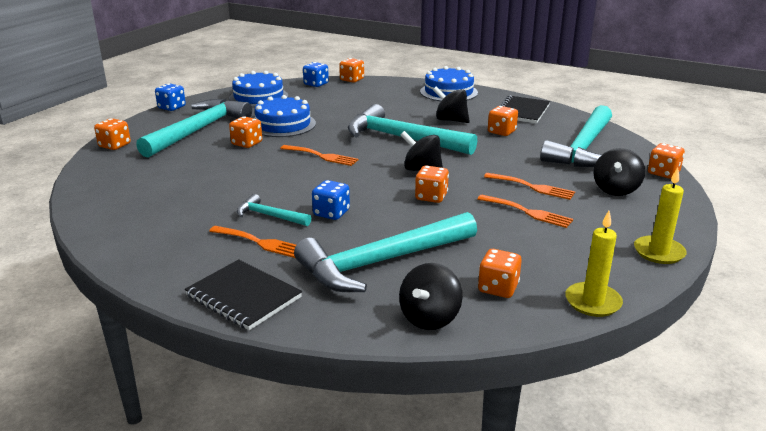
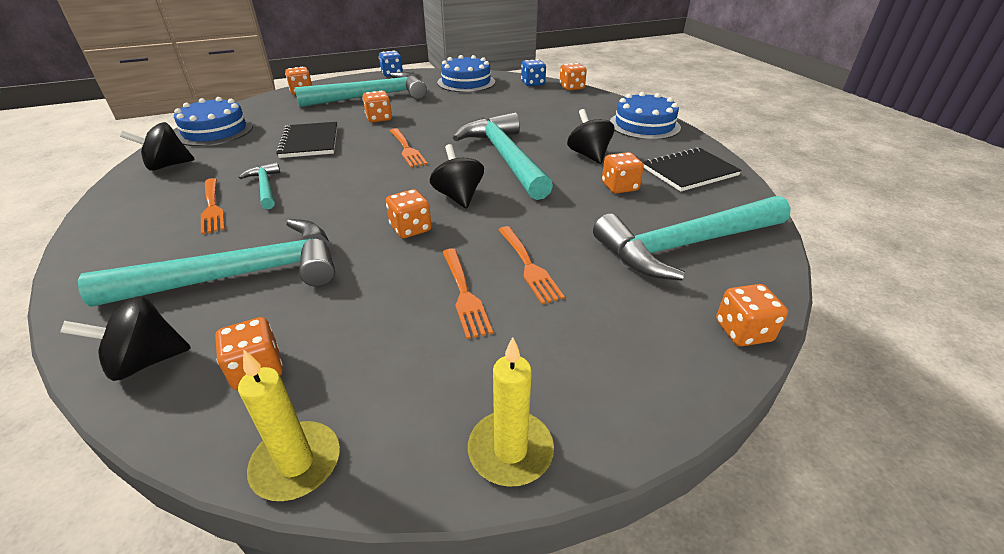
camera: 40 degrees right, 10 degrees up
(243, 296) = (107, 250): black notebook -> black notebook (309, 142)
(283, 124) = (436, 111): blue cake -> blue cake (215, 131)
(331, 213) = (306, 205): blue dice -> none
(382, 262) = (239, 275): turquoise hammer -> turquoise hammer turned 150 degrees clockwise
(615, 190) = (625, 321): black spinning top -> black spinning top (167, 166)

